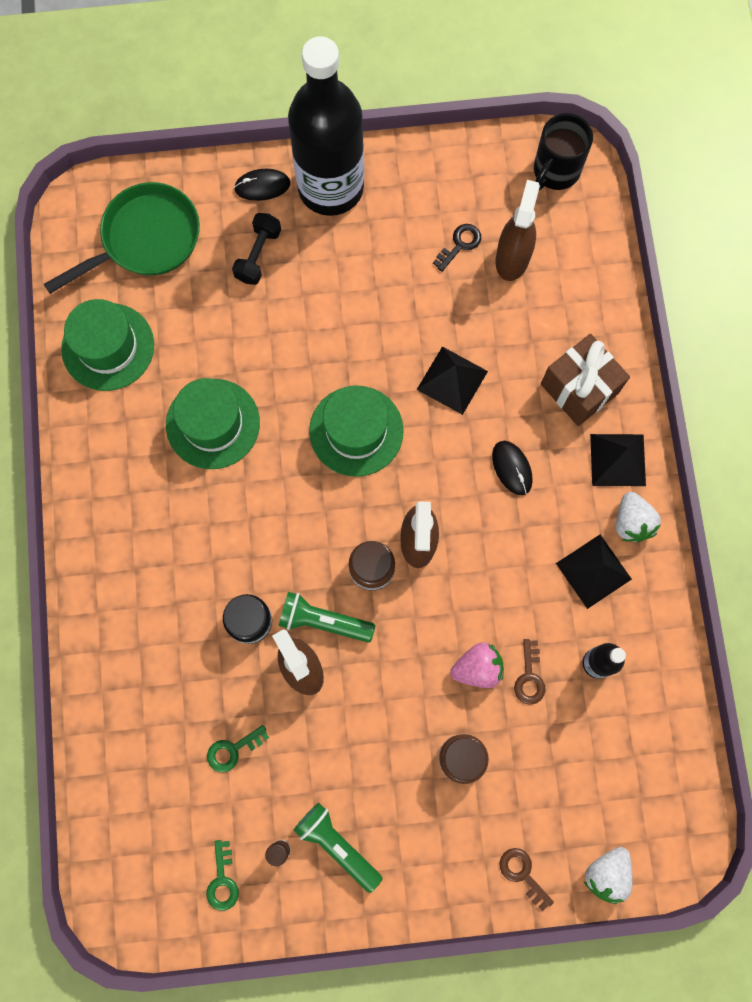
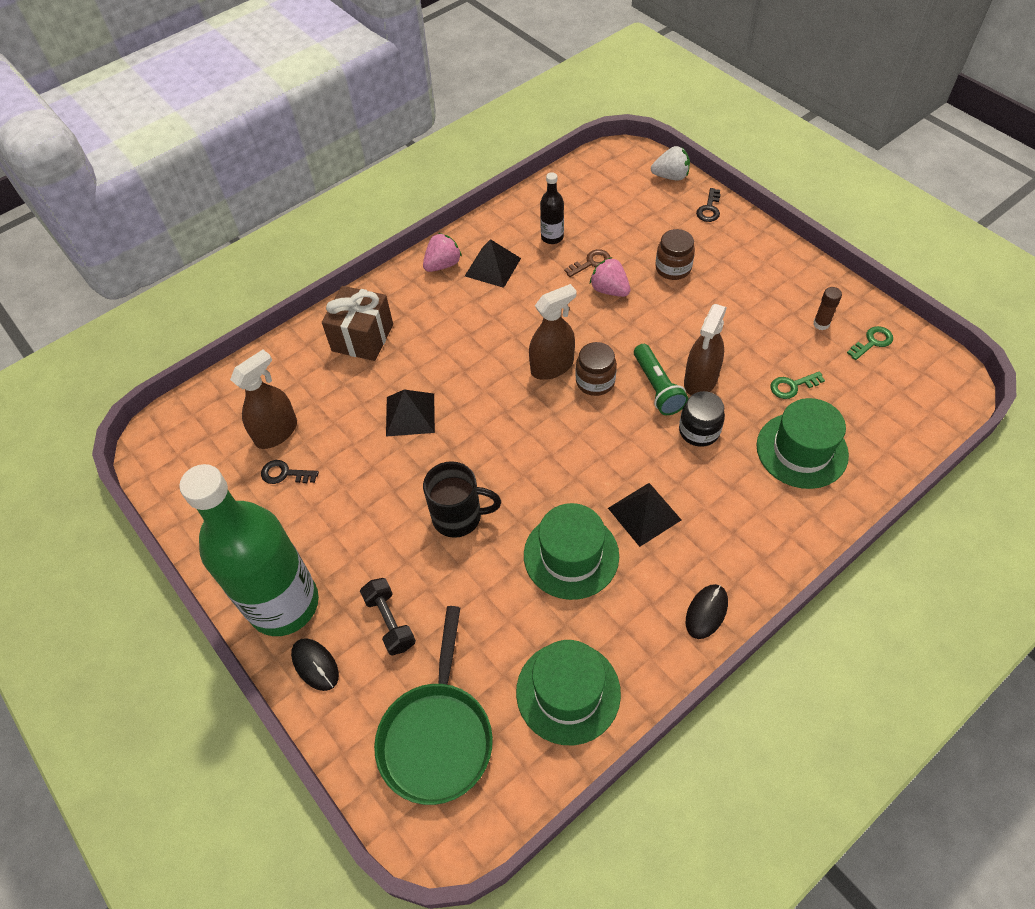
camera: 120 degrees left, 20 degrees down
(145, 239) = (437, 736): green pan -> green pan turned 105 degrees counterclockwise
(232, 750) = (792, 386): green key -> green key turned 135 degrees clockwise
(258, 255) = (390, 622): black dumbbell -> black dumbbell turned 75 degrees clockwise
(331, 188) = (284, 604): black bottle -> green bottle
(337, 845) = (787, 298): green flashlight -> none
(356, 431) = (498, 451): green hat -> green hat (802, 450)
(512, 258) = (276, 432): brown spray bottle -> brown spray bottle turned 150 degrees clockwise
(512, 468) = (454, 344): black mouse -> black mouse (706, 612)
(522, 874) = (709, 209): brown key -> black key
(555, 171) = (175, 446): black mug -> black mug (459, 517)
(617, 459) = (402, 292): black pyramid -> black pyramid (644, 514)
(631, 522) = (443, 265): white strawberry -> pink strawberry

